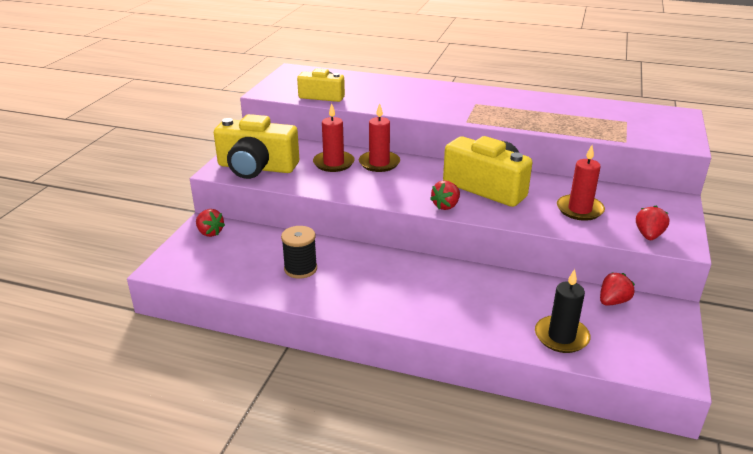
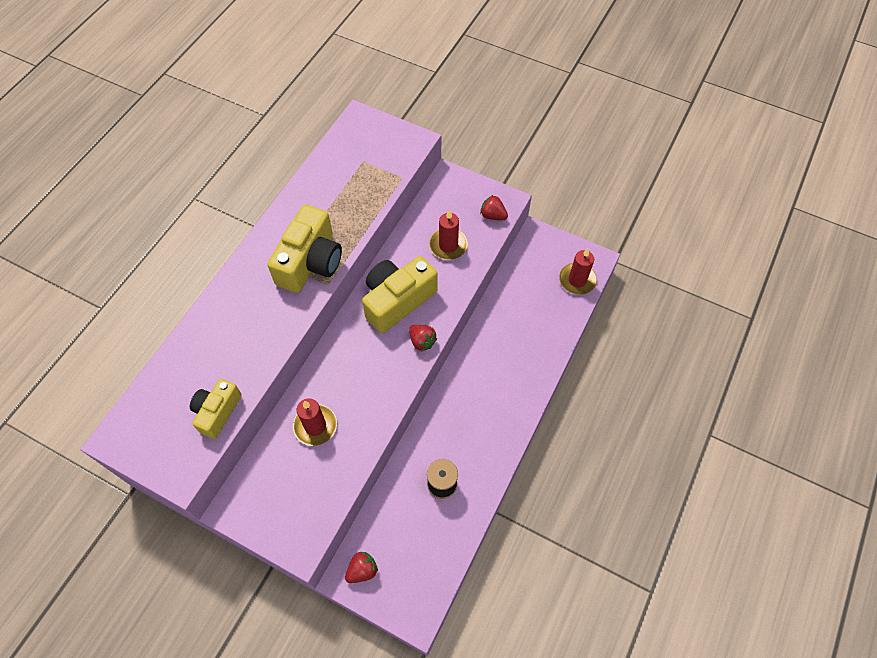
camera: 80 degrees left, 30 degrees up
(256, 167) = (304, 506): yellow camera -> yellow camera (310, 262)
(379, 163) = (327, 382): red candle -> red candle (577, 280)
(561, 337) = (555, 311): black candle -> none
(613, 301) = (521, 266): red strawberry -> none

